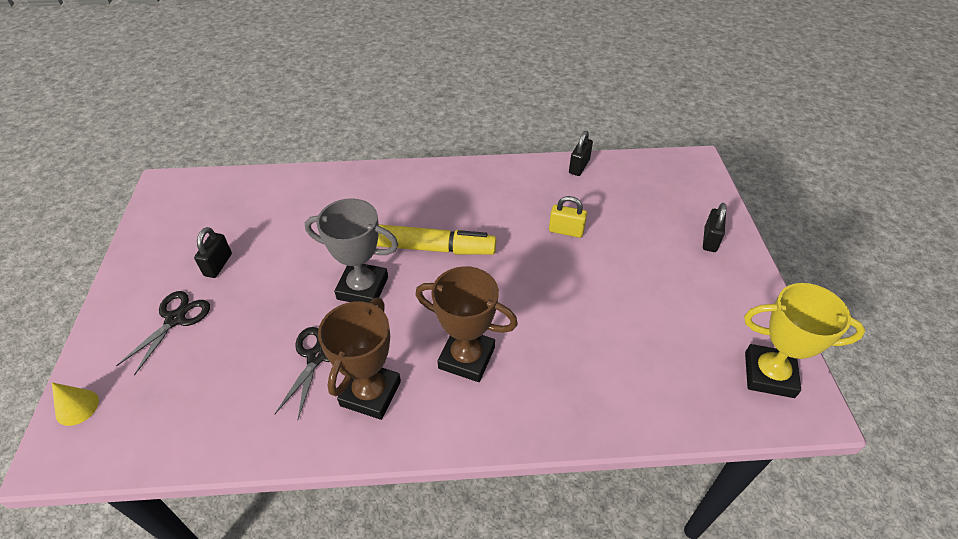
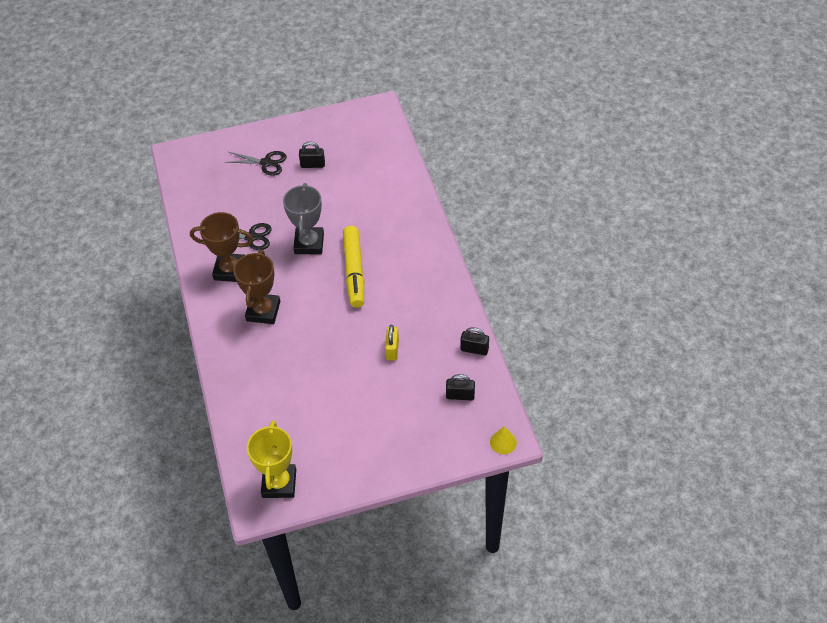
camera: 80 degrees right, 5 degrees up
(77, 407) = (202, 149): yellow cone -> yellow cone (503, 442)
(710, 240) = (406, 448): black padlock -> black padlock (460, 395)

